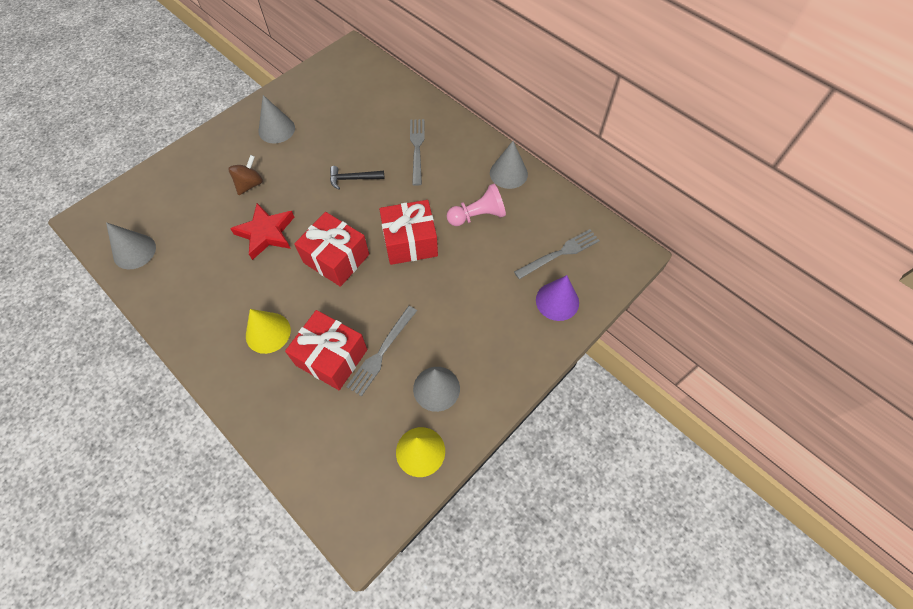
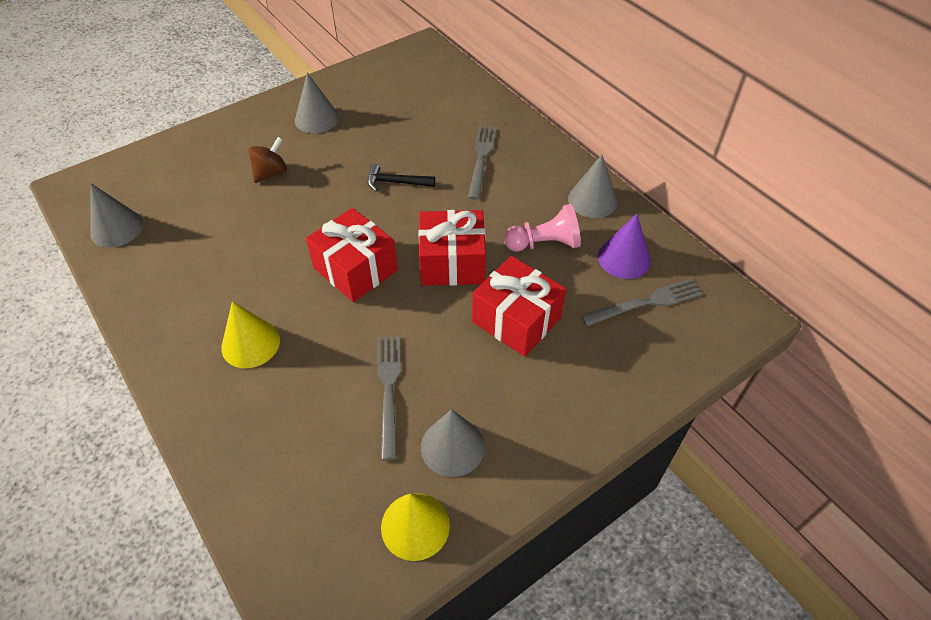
camera: 10 degrees right, 10 degrees down
(266, 233) = (276, 229): red star -> none
(331, 357) = (323, 385): red gift -> red gift (516, 320)
(381, 352) = (389, 389): grey fork -> grey fork turned 135 degrees clockwise
(557, 301) = (634, 361): purple cone -> purple cone (624, 258)

